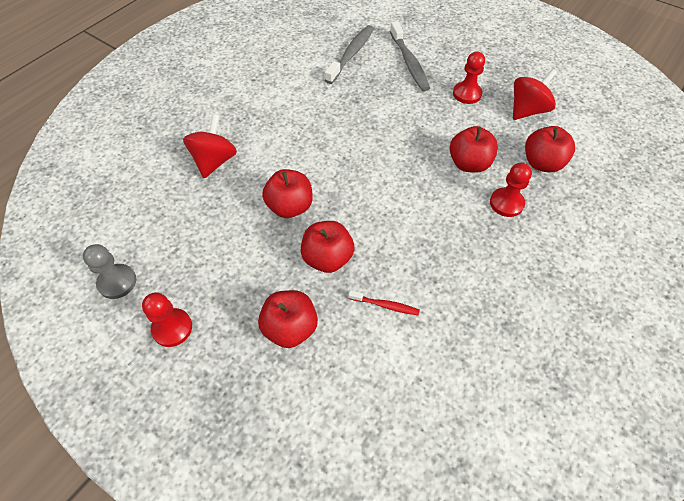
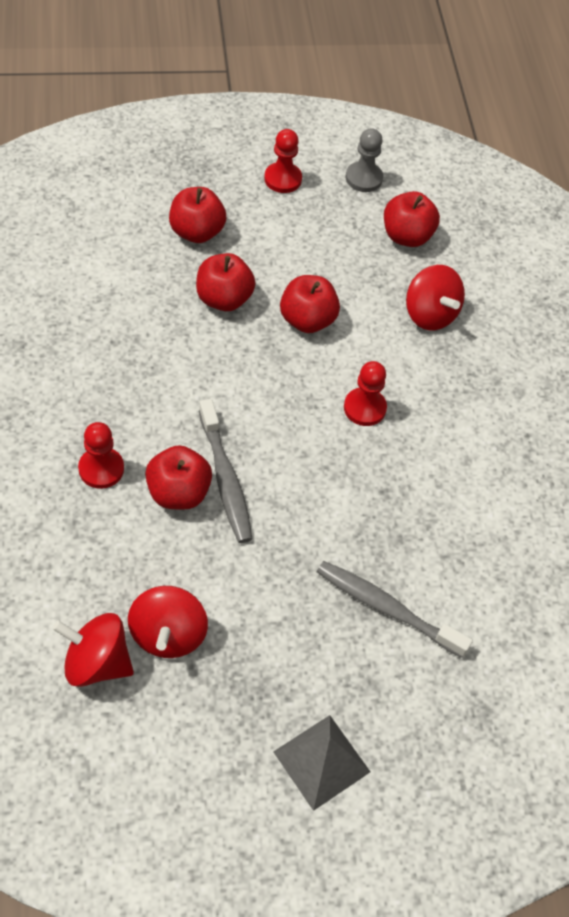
camera: 130 degrees right, 0 degrees up
(351, 54) = (471, 565): grey toothbrush -> grey toothbrush (225, 479)
(385, 305) = (137, 294): red toothbrush -> none
(467, 94) = (265, 606): red pawn -> red pawn (364, 408)
(492, 38) = (321, 761): none -> grey pyramid
(542, 163) = (95, 554): red apple -> red apple (406, 236)
(573, 120) = (96, 662): none -> red spinning top

